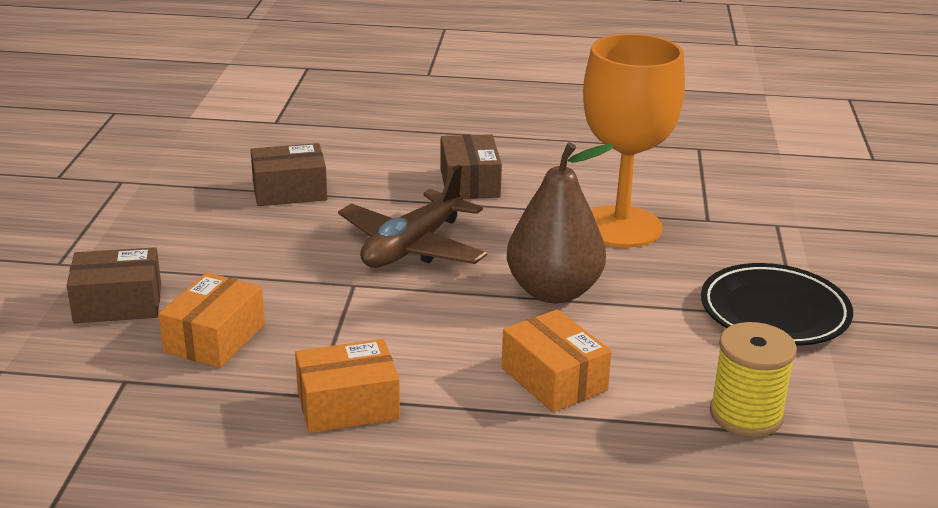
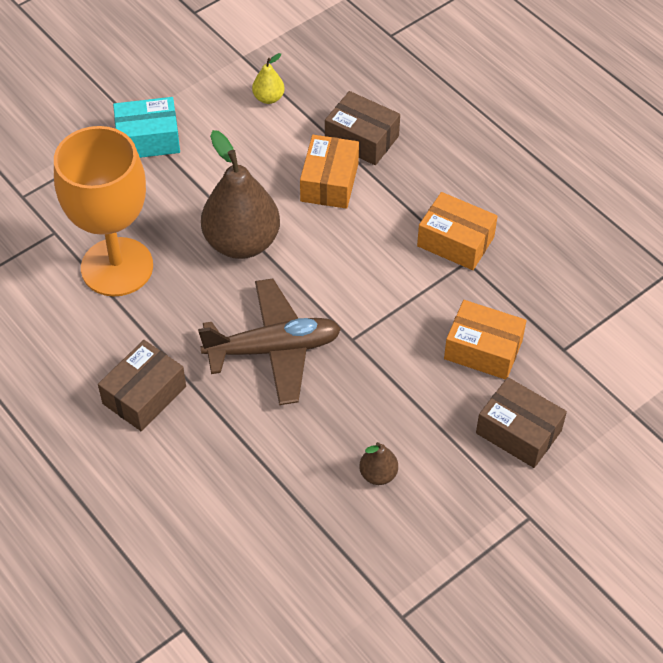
camera: 135 degrees left, 25 degrees up
(214, 338) = (483, 349): orange box -> orange box turned 45 degrees clockwise
(223, 228) = (378, 474): none -> brown pear
(289, 191) = (284, 490): brown box -> brown box (361, 139)
(746, 415) = (268, 98): yellow spool -> yellow pear
(774, 312) = (148, 139): black plate -> turquoise box

